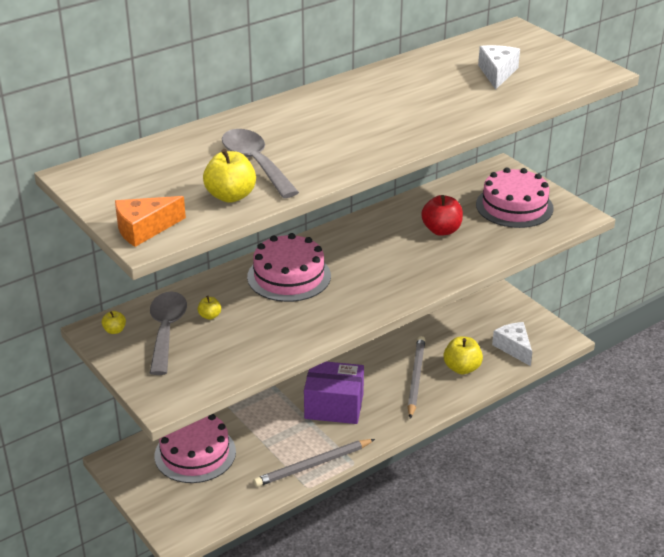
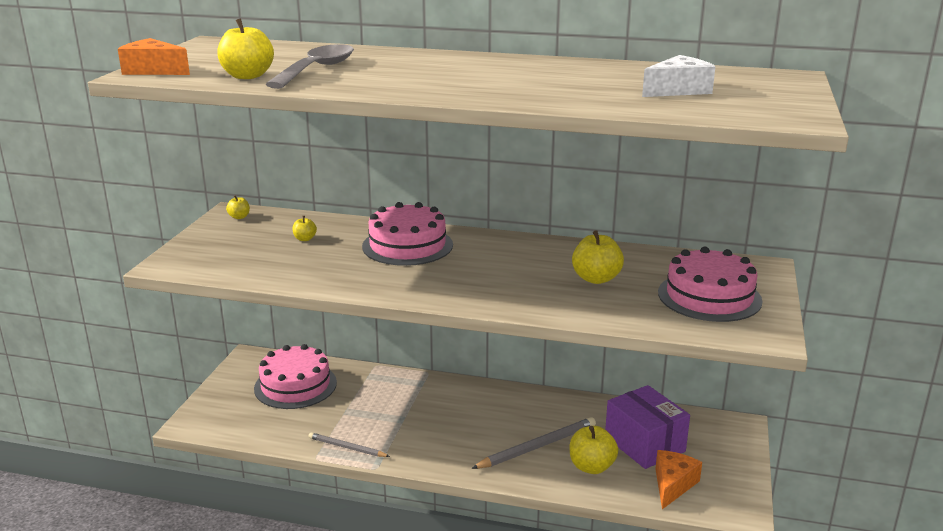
camera: 50 degrees right, 10 degrees down
(166, 330) = (263, 232): grey spoon -> none
(313, 465) = (347, 447): grey pencil -> grey pencil, size x0.62
(334, 406) = (437, 421): purple box -> purple box (644, 444)
(441, 230) = (596, 278): red apple -> yellow apple
(514, 348) = (672, 485): white cheese -> orange cheese

